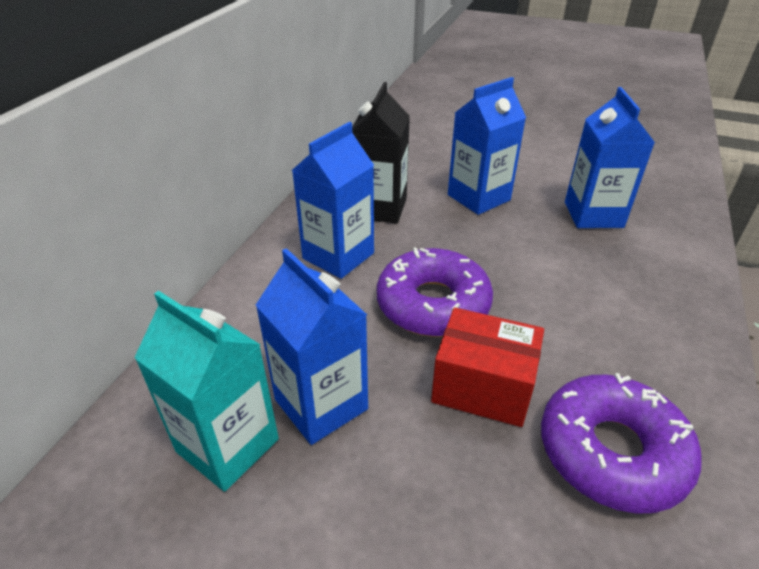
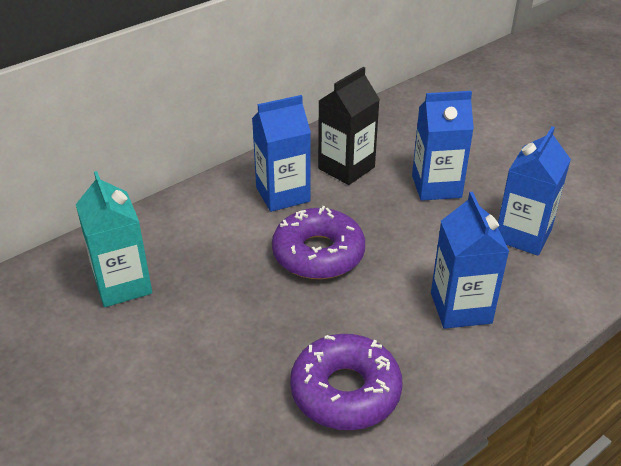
camera: 30 degrees right, 0 degrees up
(321, 404) = (191, 285): blue carton -> blue carton (461, 308)
(482, 387) = (300, 319): red box -> none

